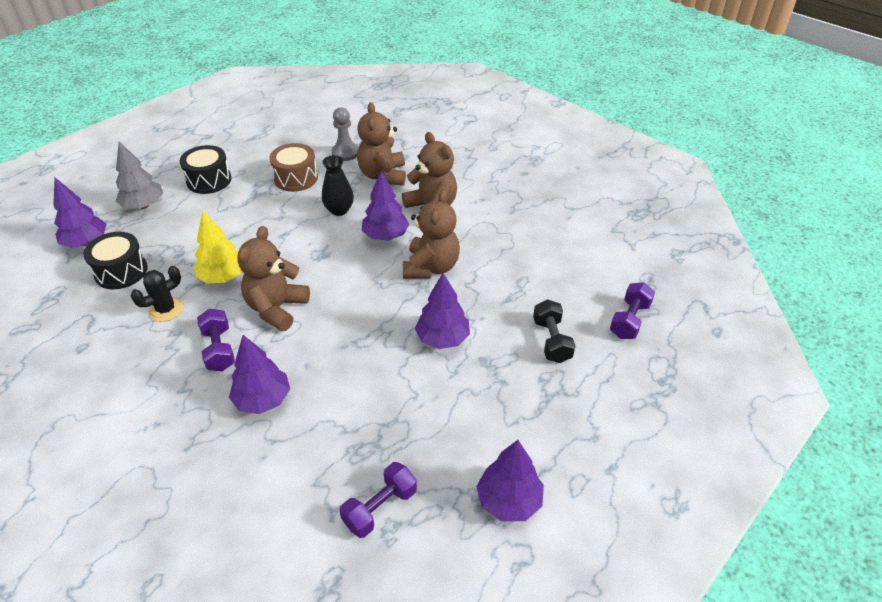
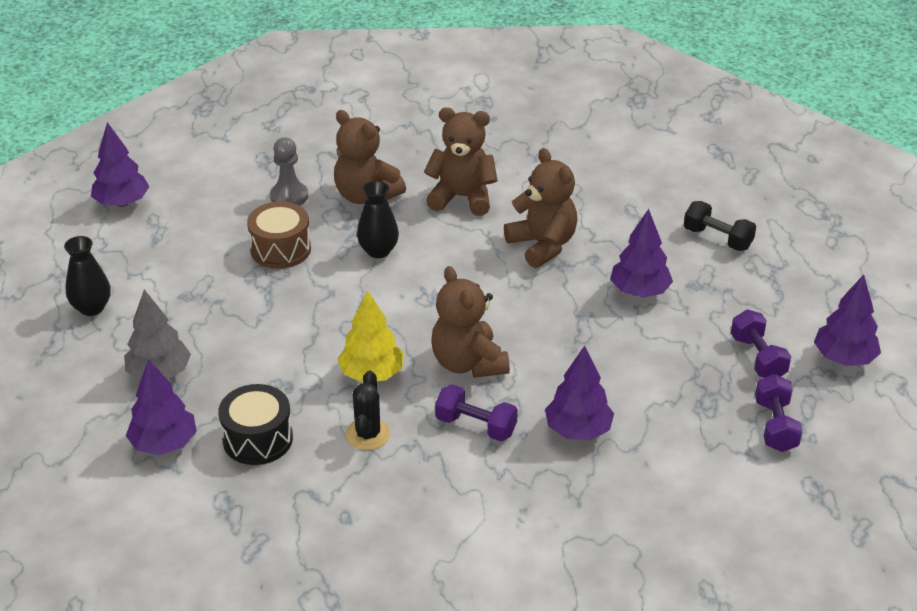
camera: 45 degrees left, 5 degrees down
(174, 154) = (91, 308): none -> black vase
(209, 180) = (187, 307): black drum -> none
(385, 236) = (460, 245): purple tree -> purple tree (122, 202)
(629, 320) = (747, 188): purple dumbbell -> purple dumbbell (758, 358)

